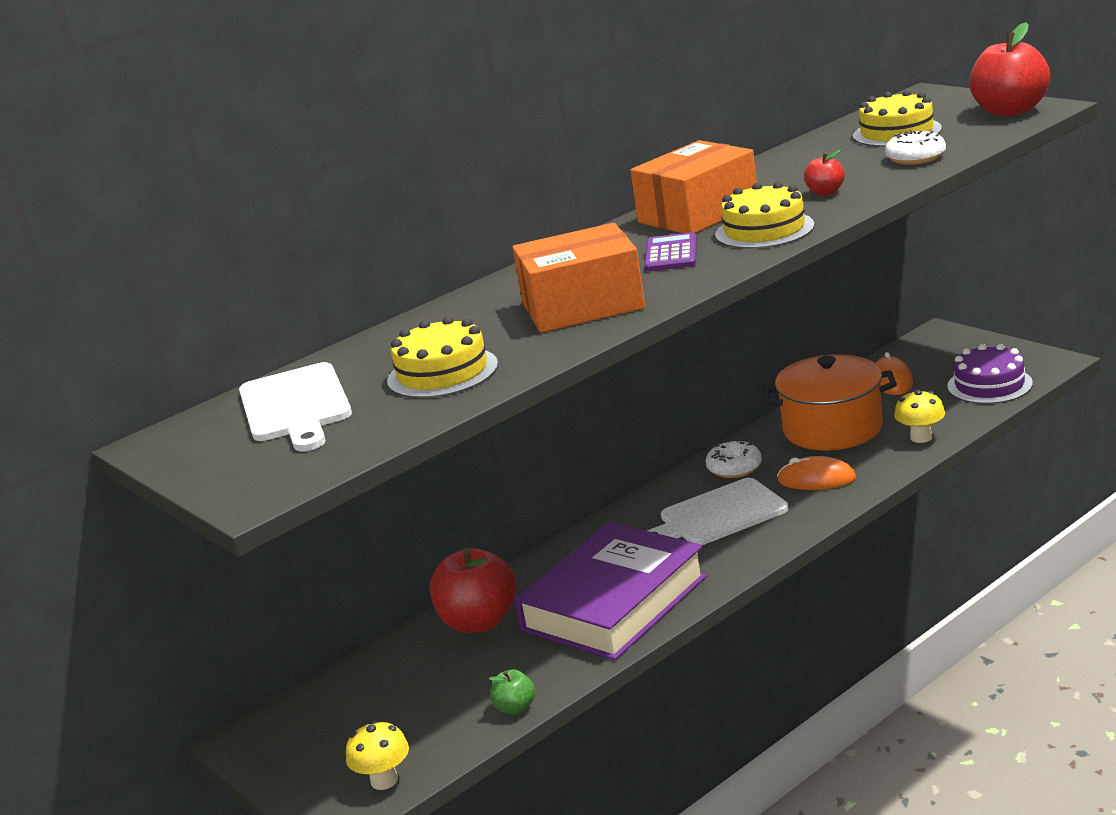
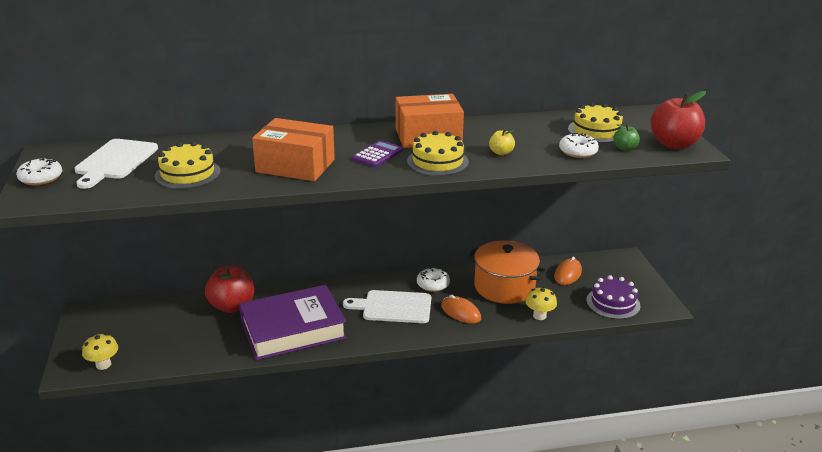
camera: 25 degrees right, 5 degrees up
(216, 468) = (41, 178): none -> white donut
(515, 708) = (190, 360): green apple -> green apple (625, 148)
(825, 193) = (501, 152): red apple -> yellow apple

